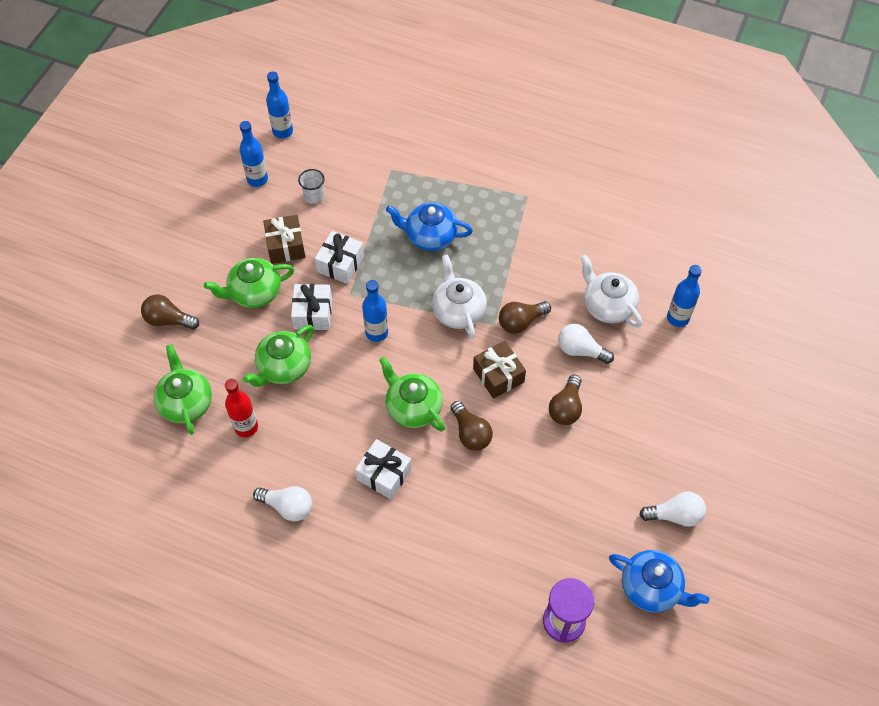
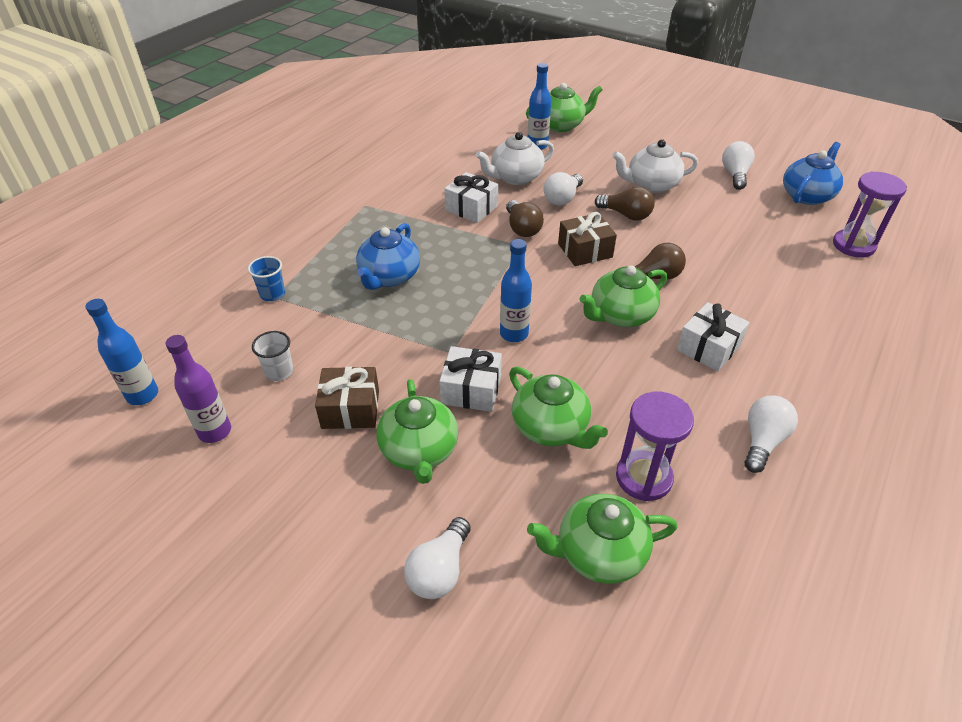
camera: 80 degrees left, 15 degrees down
(168, 320) = (439, 570): brown light bulb -> white light bulb
(246, 427) = (643, 477): red bottle -> purple hourglass
(257, 179) = (215, 431): blue bottle -> purple bottle
(340, 264) = (401, 356): white gift -> white gift (471, 208)
(394, 167) = (272, 294): none -> blue cup
(458, 311) = (498, 268): white teapot -> white teapot (651, 185)
(731, 337) = (561, 125): none -> green teapot

